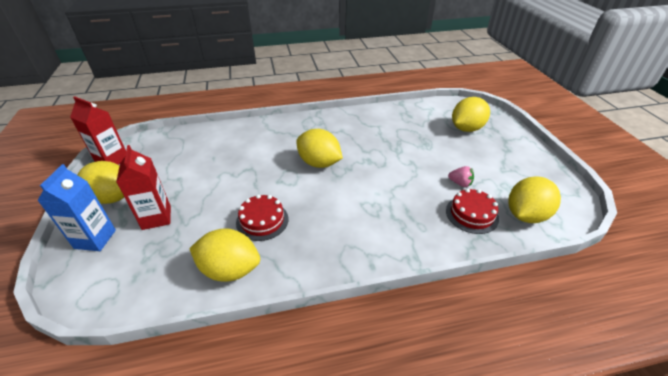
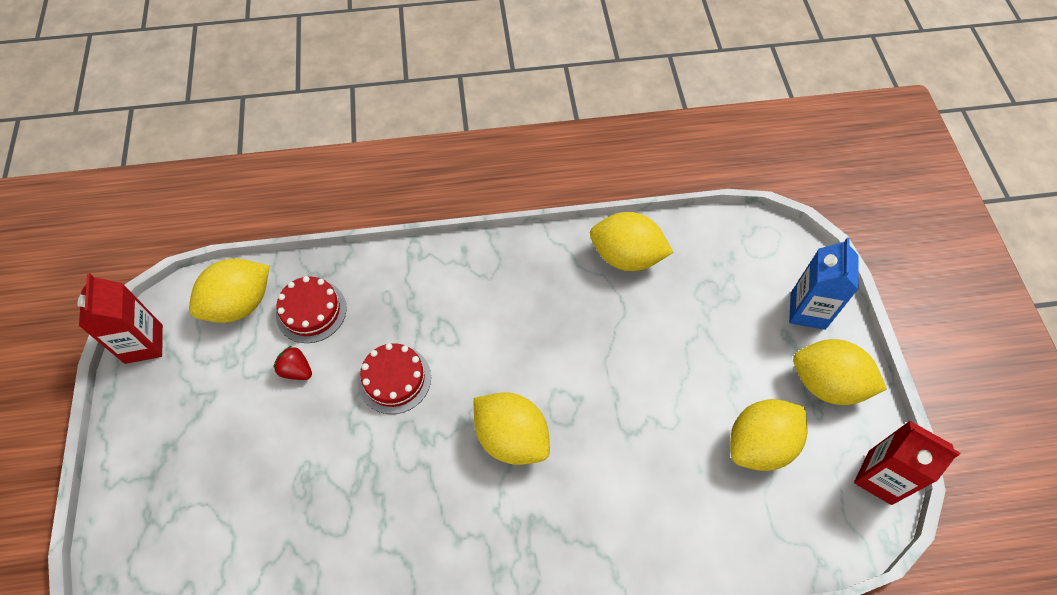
camera: 175 degrees left, 20 degrees up
(156, 218) = (743, 339): red carton -> red carton (143, 344)
(262, 220) = (597, 323): red cake -> red cake (394, 379)
(460, 183) = (296, 370): pink strawberry -> red strawberry
(466, 128) = (203, 523): yellow lemon -> yellow lemon (759, 444)

